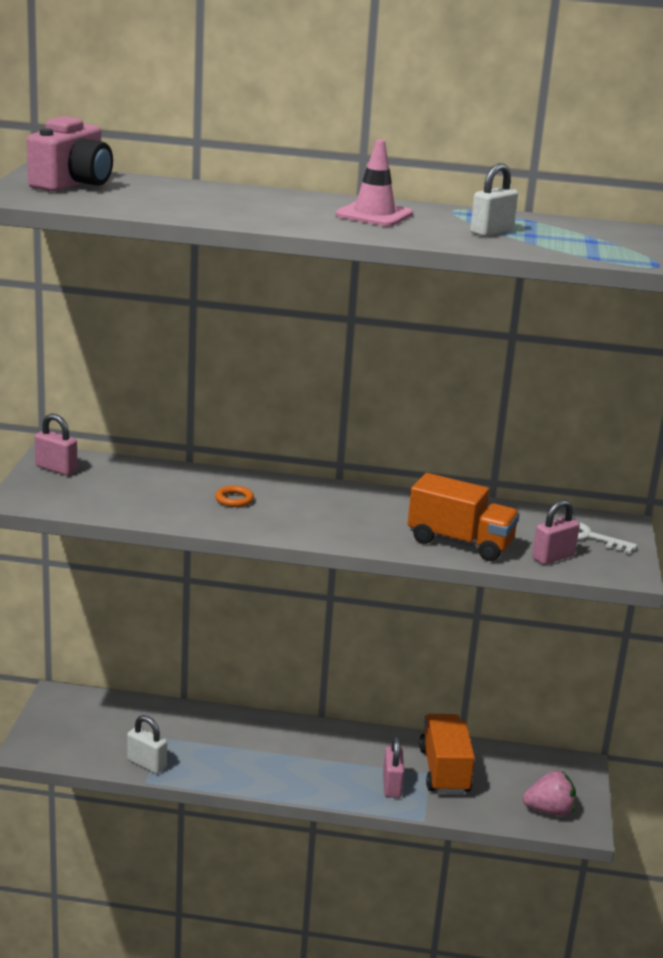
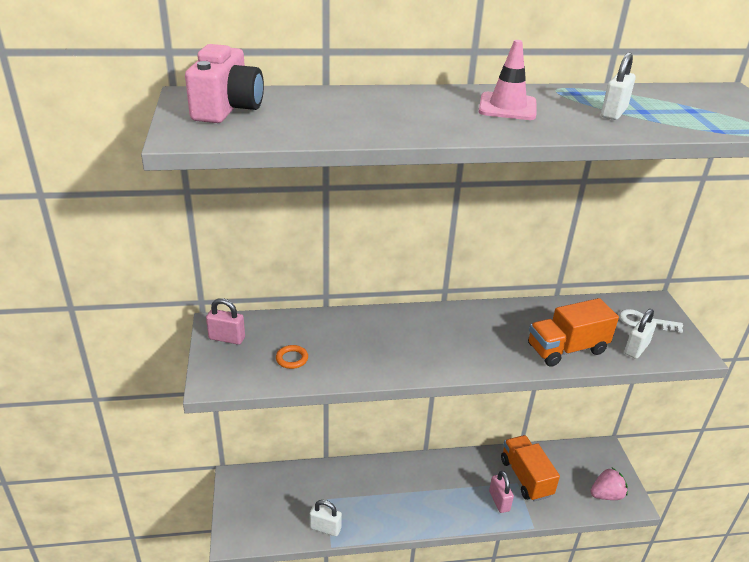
camera: 15 degrees left, 10 degrees up
(234, 499) = (381, 341): orange ring -> orange ring (292, 359)
(460, 542) = (566, 349): orange truck -> orange truck turned 150 degrees clockwise
(553, 557) = (636, 348): pink padlock -> white padlock

